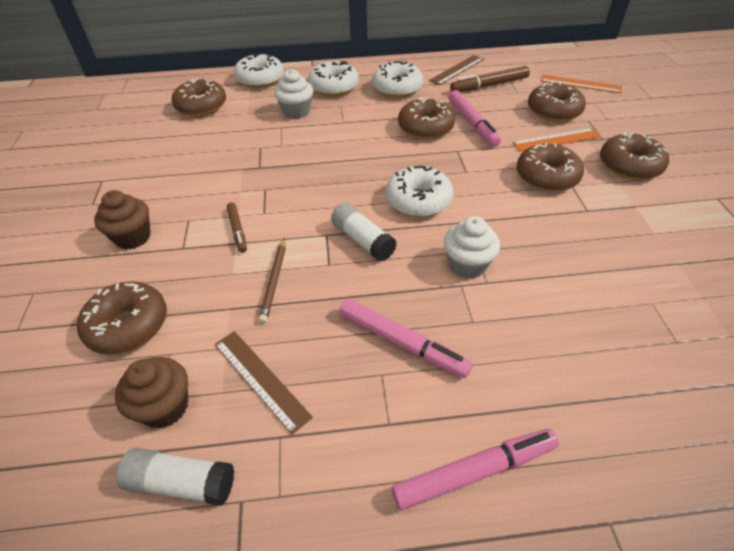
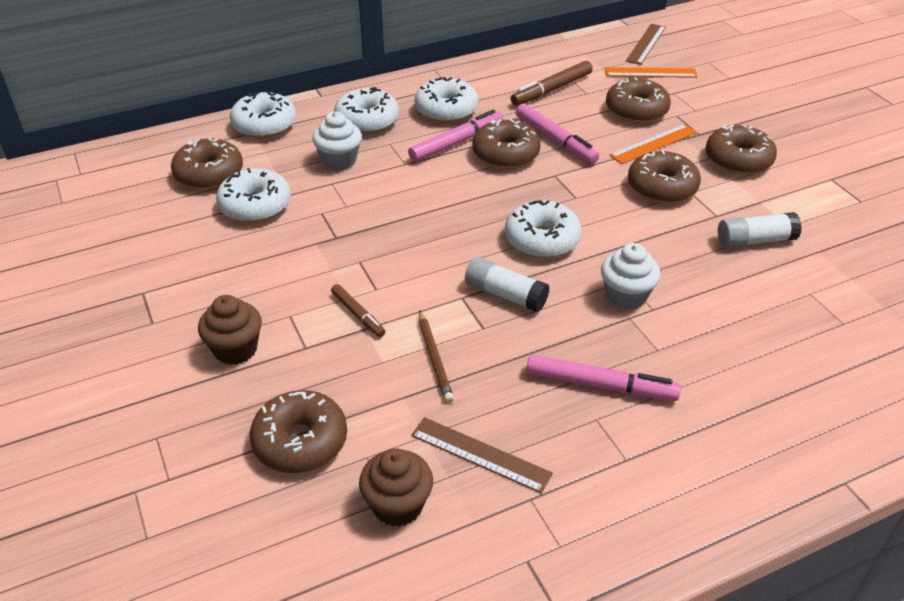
camera: 20 degrees left, 5 degrees down
(181, 482) = (460, 563): white glue stick -> white glue stick (755, 240)
(217, 133) = (255, 206): none -> white donut
(457, 70) = (505, 75): brown ruler -> brown ruler (646, 44)
(474, 472) = (721, 476): pink marker -> pink marker (456, 142)

